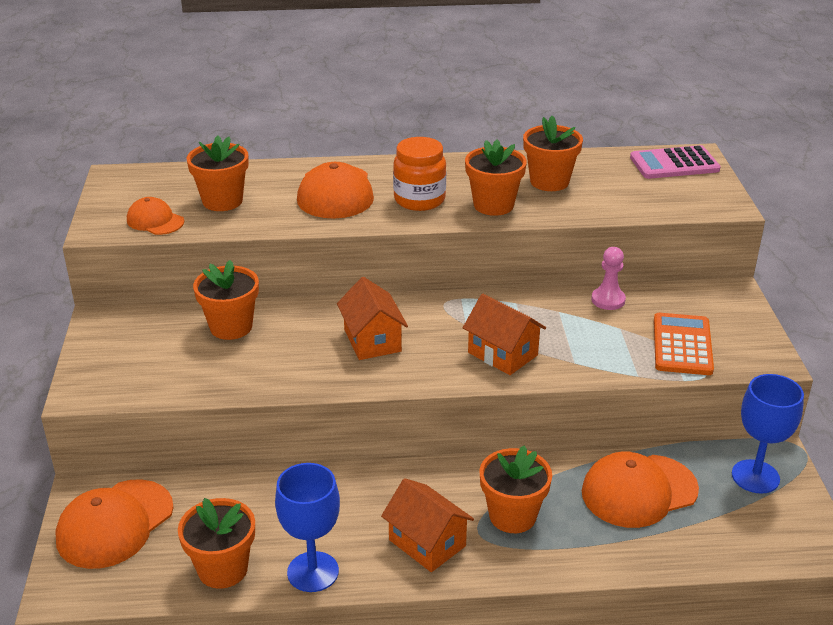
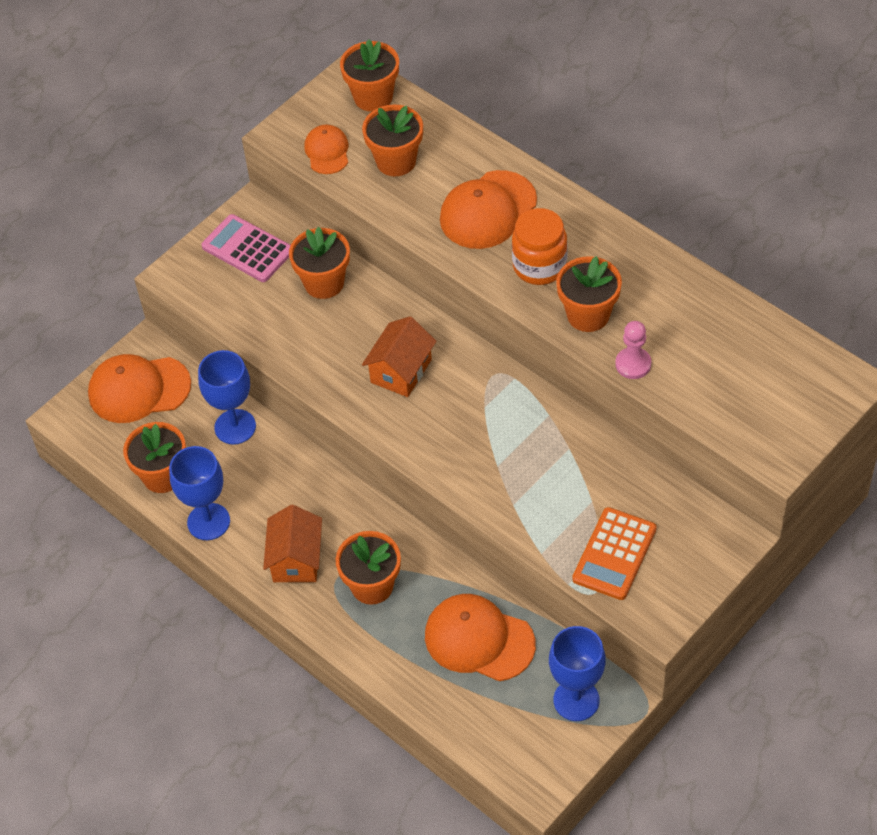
camera: 50 degrees right, 20 degrees up
(245, 492) = (235, 427): none -> blue goblet
(502, 354) = (473, 456): orange house -> none
(549, 181) = (671, 320): orange flower pot -> orange flower pot (373, 97)
(608, 300) = (622, 467): pink pawn -> pink pawn (633, 364)
(674, 164) = (811, 378): pink calculator -> pink calculator (247, 249)
(682, 345) = (614, 554): orange calculator -> orange calculator turned 150 degrees clockwise

